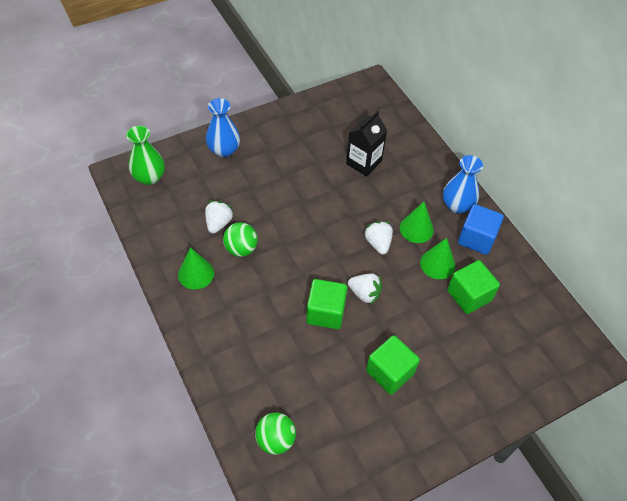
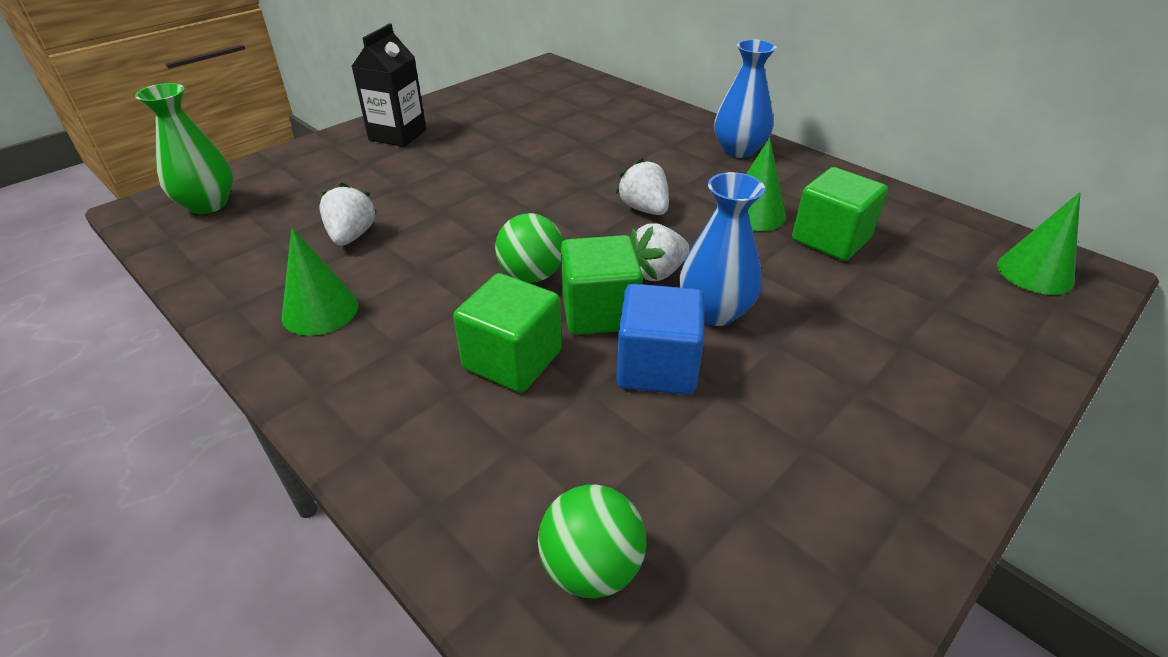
camera: 15 degrees left, 15 degrees down
(224, 150) = (341, 155): blue vase -> blue vase (714, 311)
(241, 249) = (404, 260): green ball -> green ball (531, 275)
(363, 162) = (574, 133): black carton -> black carton (397, 135)
(364, 294) = (657, 272): white strawberry -> white strawberry turned 135 degrees clockwise
(390, 372) = (770, 372): green cube -> green cube (512, 360)
(416, 229) = (695, 183): green cone -> green cone (1034, 273)
(476, 238) = (792, 177): blue cube -> blue cube (657, 366)

